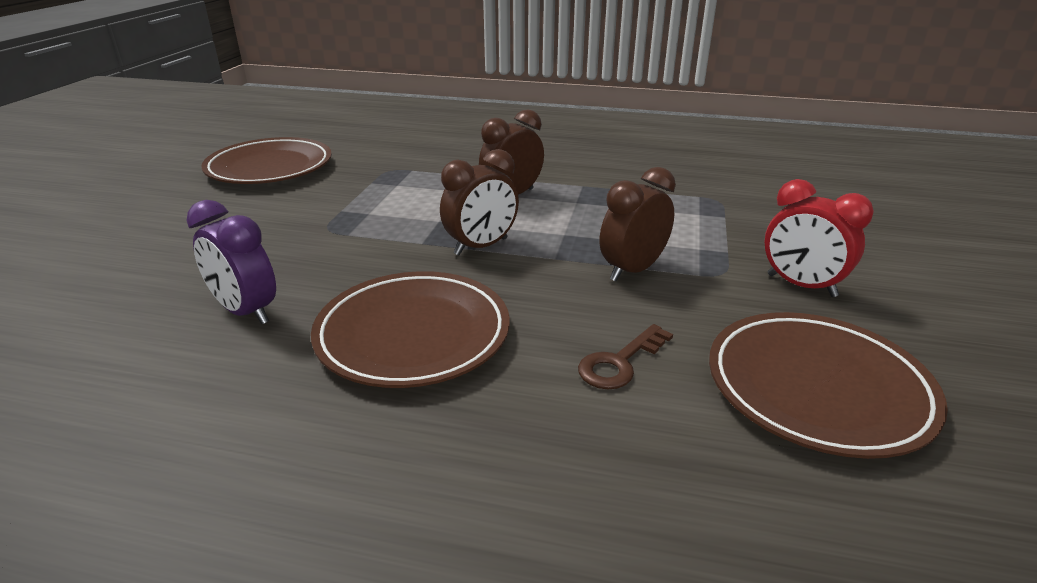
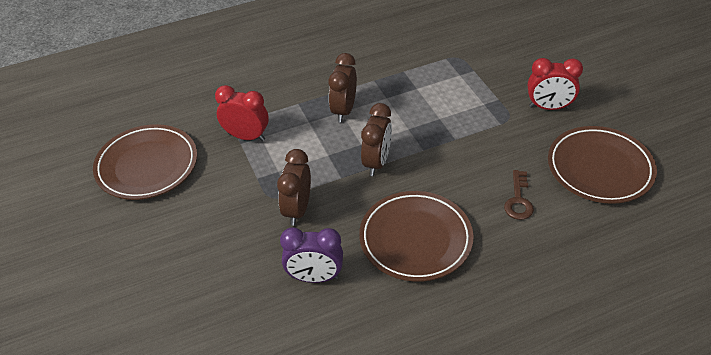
camera: 35 degrees left, 15 degrees up
(384, 180) = (246, 136): none -> red clock
(632, 270) = (468, 138): brown clock -> brown clock (297, 210)

